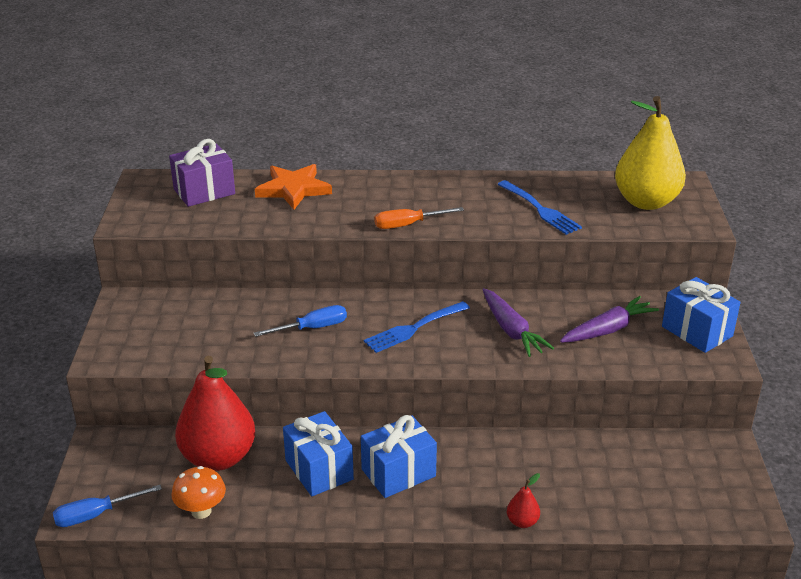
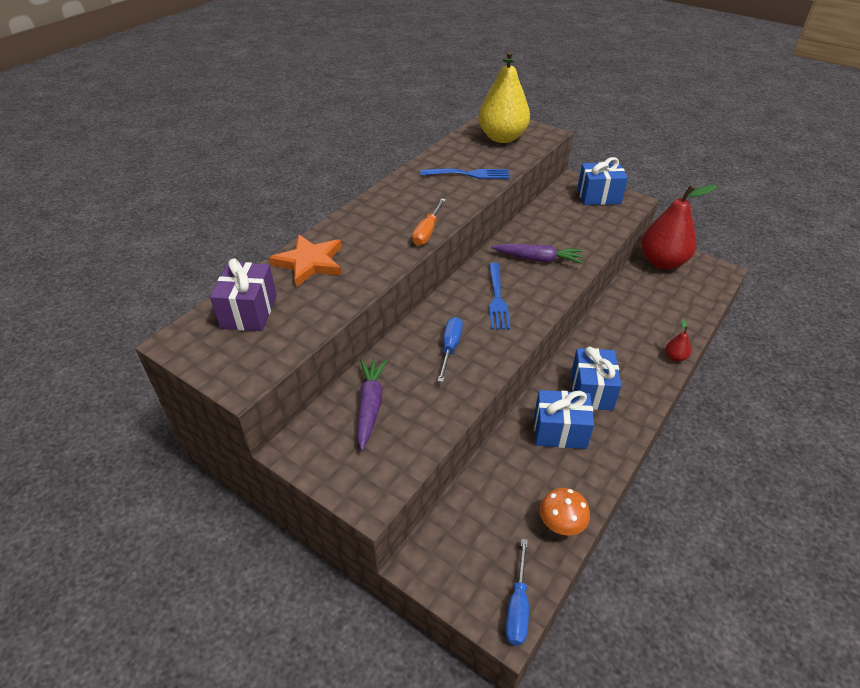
camera: 55 degrees left, 10 degrees up
(218, 457) = (503, 485): red pear -> red pear (662, 262)
(608, 330) = (570, 224): purple carrot -> purple carrot (370, 406)

